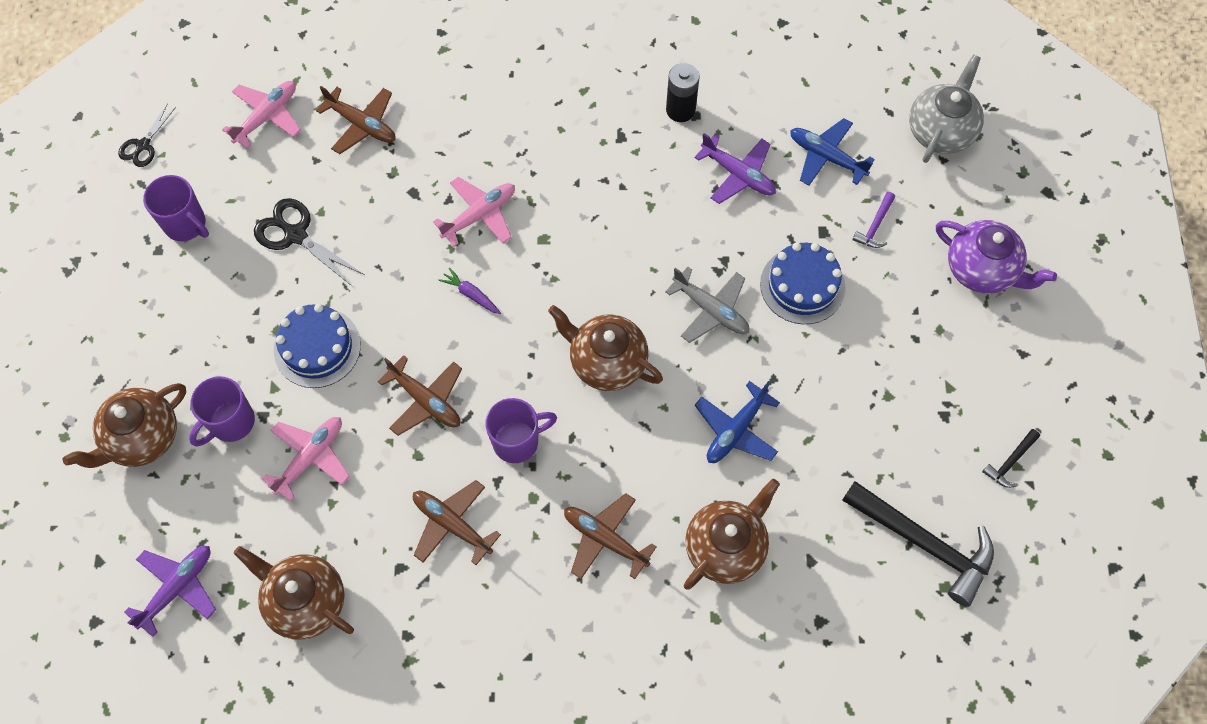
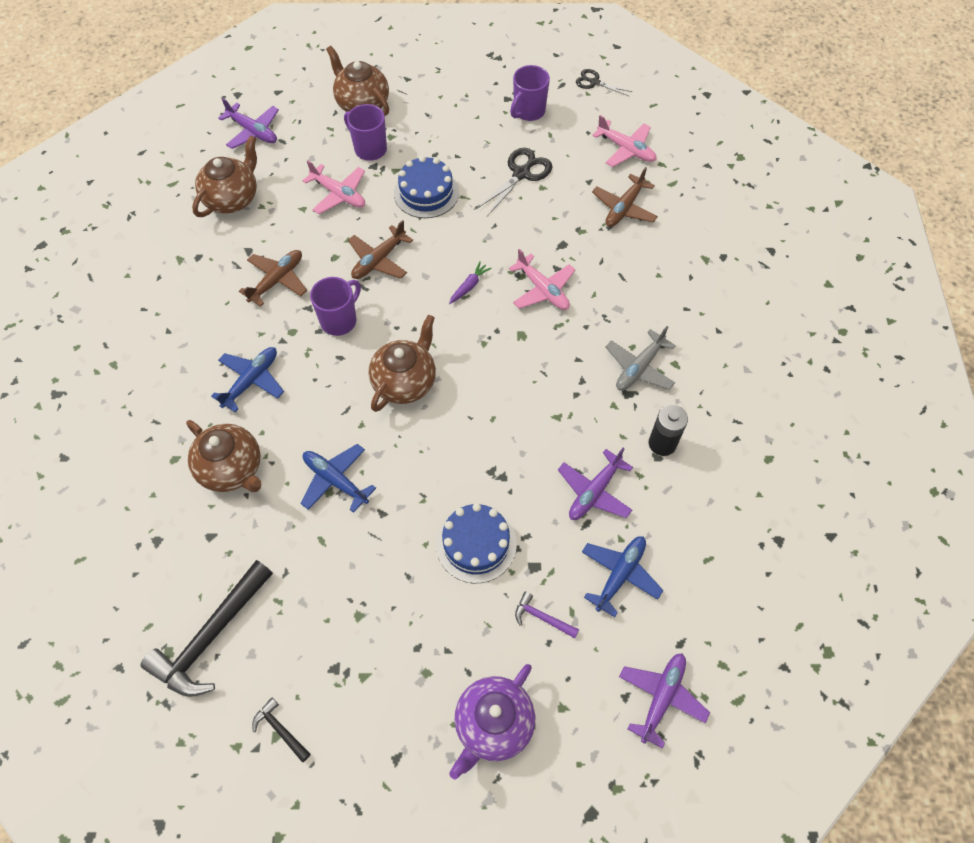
camera: 90 degrees right, 5 degrees down
(517, 441) = (339, 320): purple mug -> purple mug turned 120 degrees counterclockwise
(605, 539) = (251, 380): brown plane -> blue plane
(711, 310) = (452, 464): grey plane -> grey plane (639, 368)
(940, 131) = (661, 697): grey teapot -> purple plane

